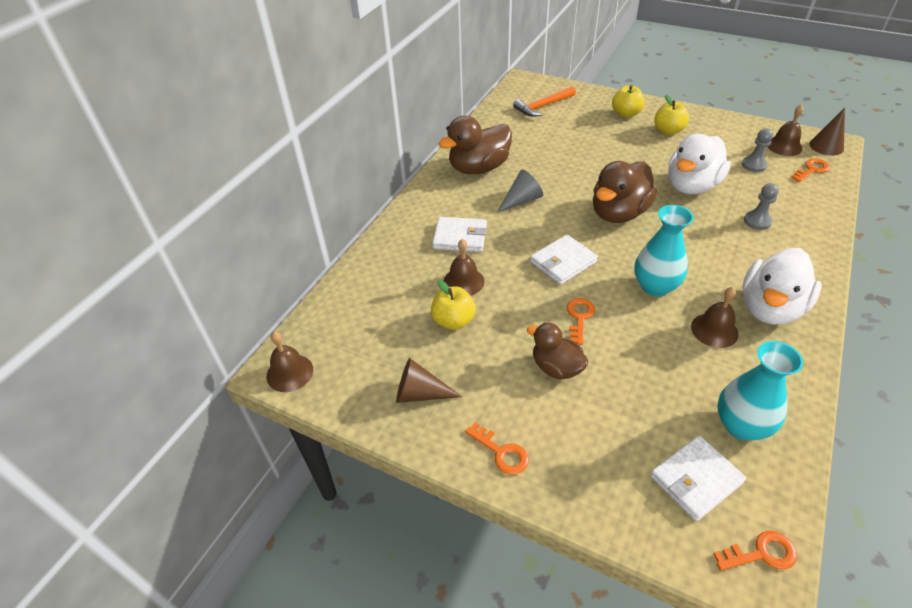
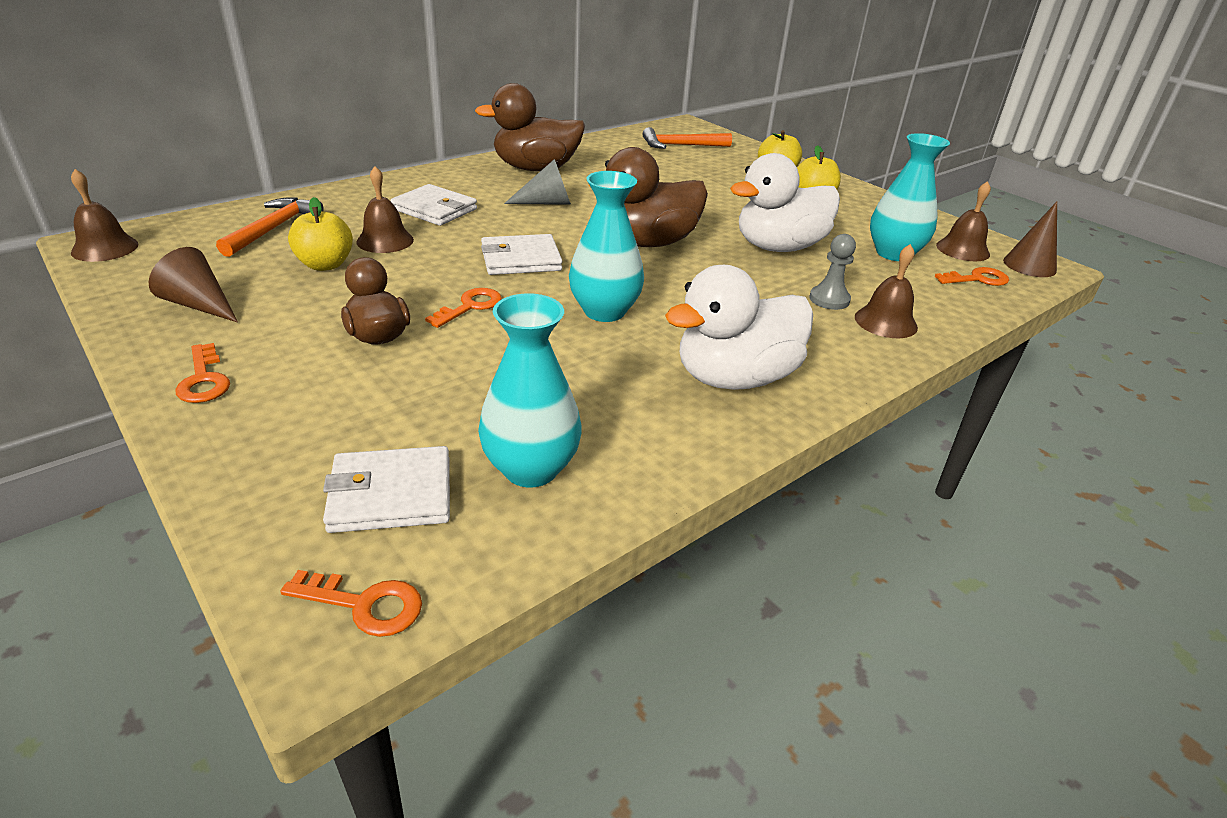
camera: 20 degrees right, 10 degrees down
(379, 302) = (273, 229): none -> orange hammer
(714, 330) = (626, 371): brown bell -> brown bell (885, 322)
(753, 165) = (893, 253): grey pawn -> turquoise vase

